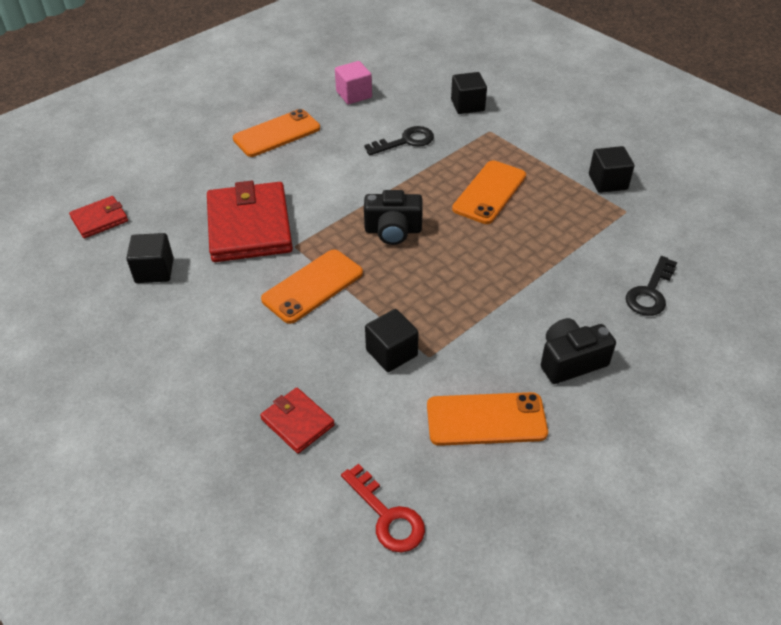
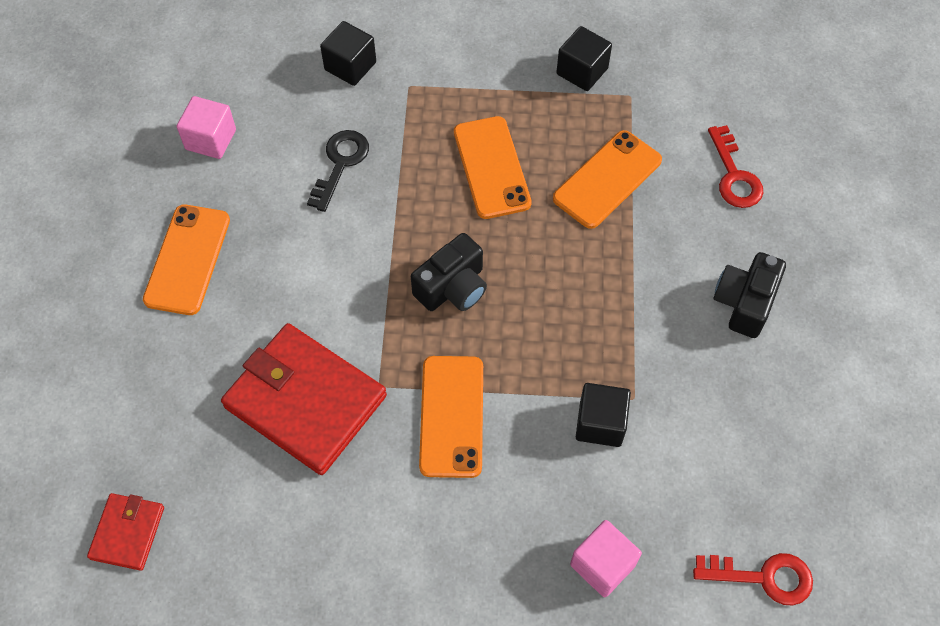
camera: 45 degrees left, 15 degrees up
(154, 270) = (273, 538): black cube -> none
(297, 422) = (602, 565): red wallet -> pink cube
(486, 419) = (741, 419): orange phone -> orange phone (607, 179)
(650, 292) = (734, 175): black key -> red key

